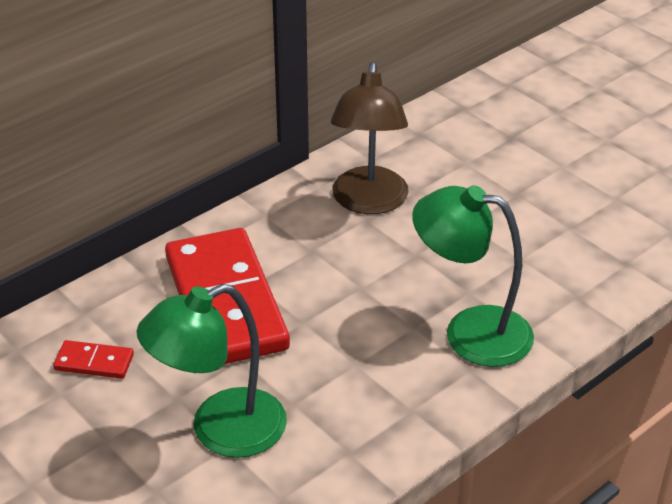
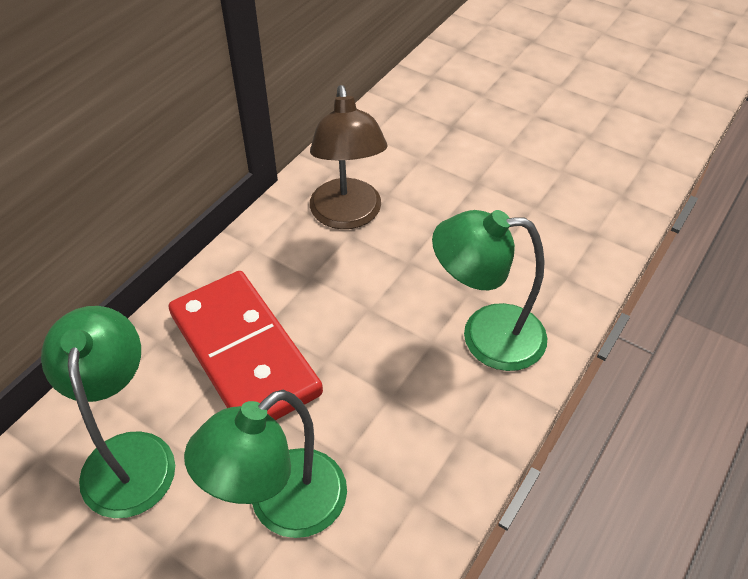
camera: 15 degrees left, 10 degrees up
(94, 362) = (128, 455): red domino -> green lamp

